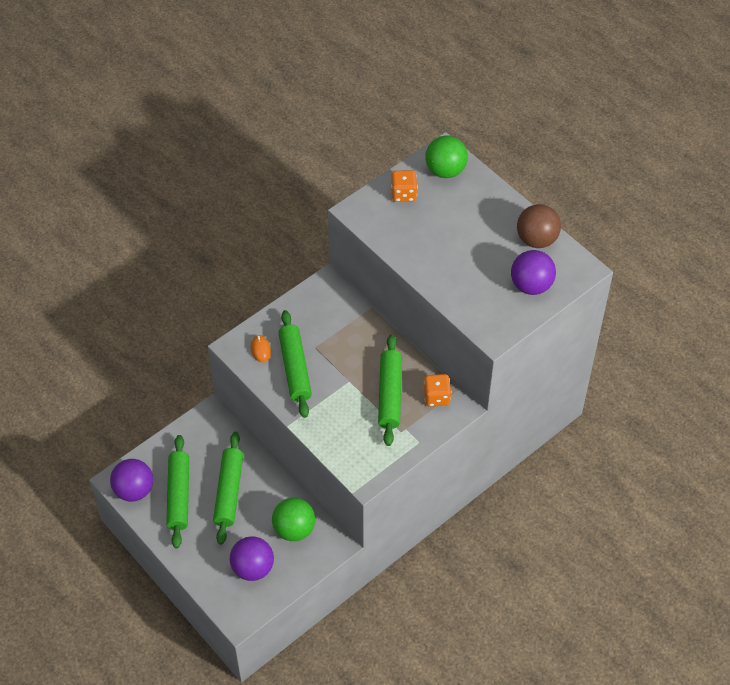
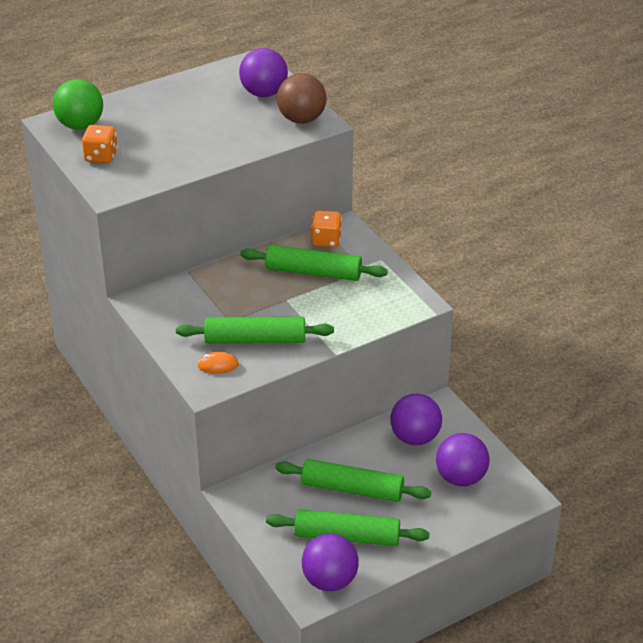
camera: 80 degrees left, 15 degrees down
(294, 529) = (415, 437): green ball -> purple ball
(536, 239) = (204, 82): brown ball -> brown ball (301, 119)

